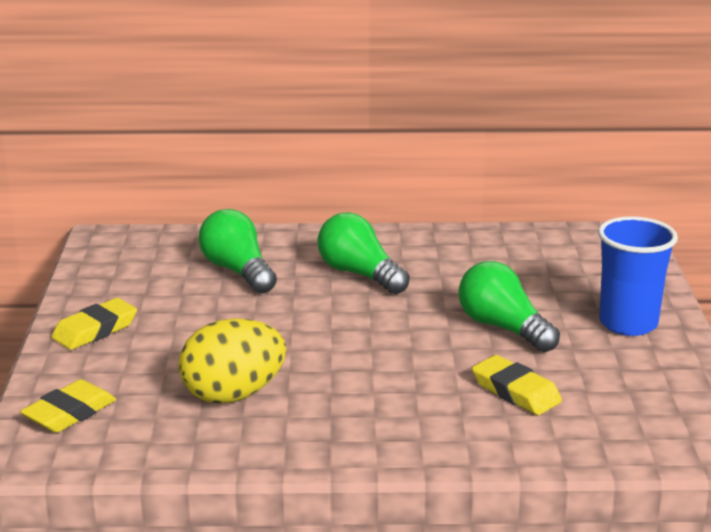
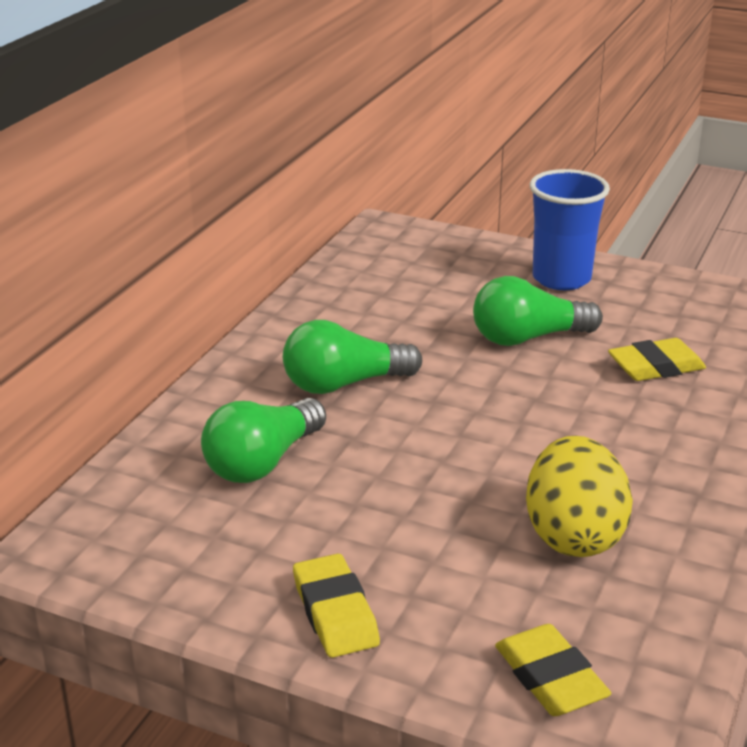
camera: 65 degrees left, 5 degrees up
(238, 271) = (262, 462): green light bulb -> green light bulb turned 45 degrees counterclockwise

